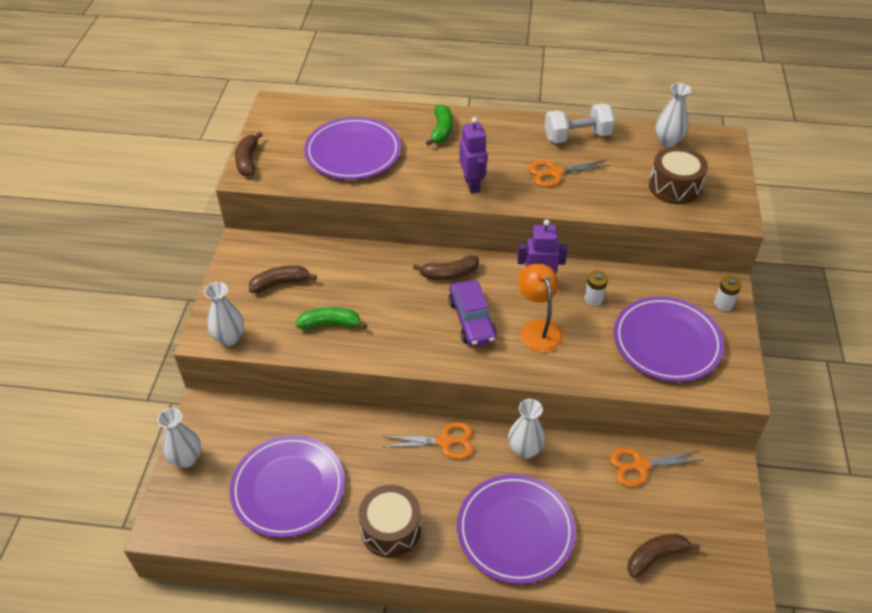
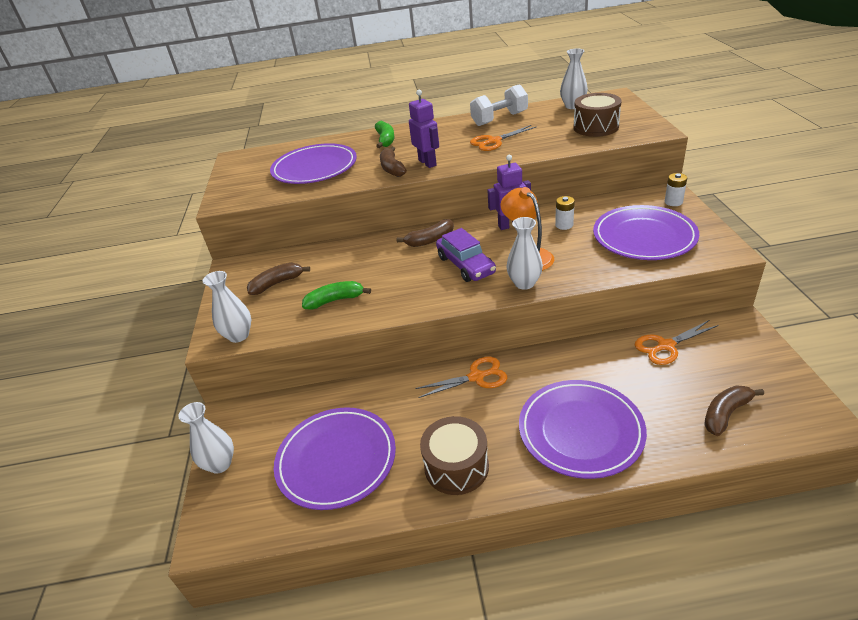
camera: 10 degrees left, 10 degrees down
(248, 160) = (221, 193): brown banana -> brown banana (392, 168)
(524, 450) = (554, 363): white vase -> white vase (524, 283)

